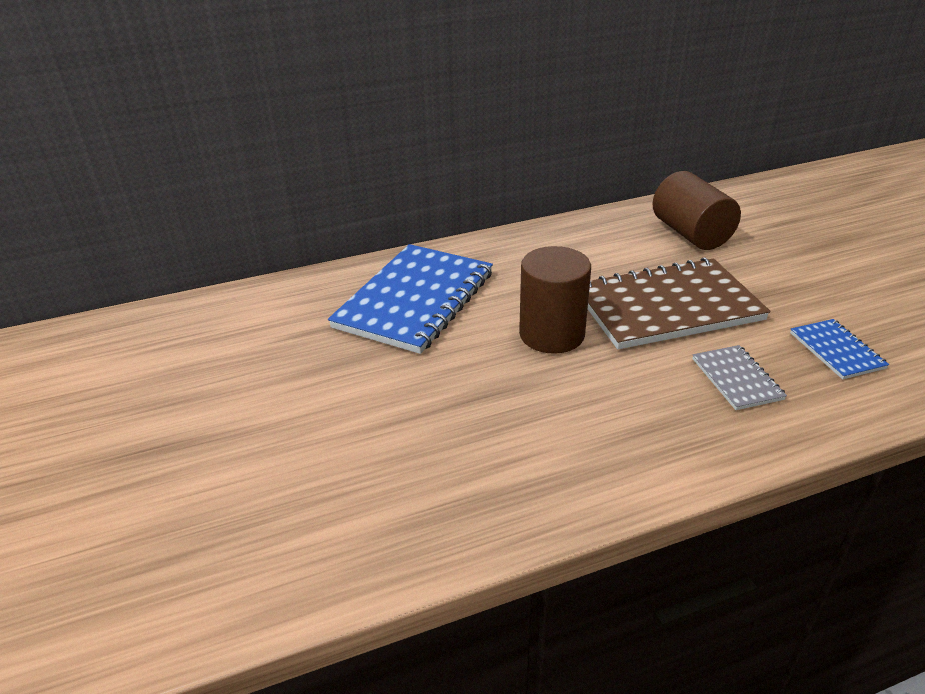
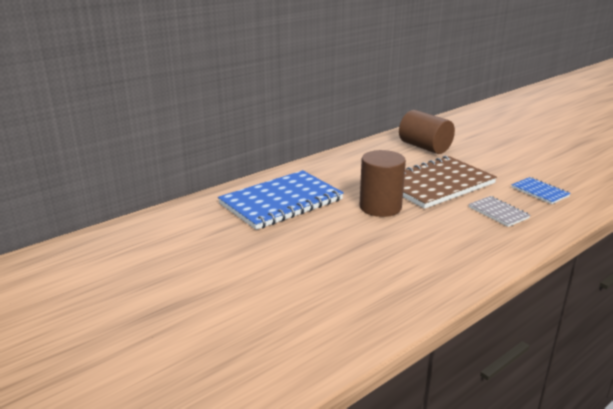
camera: 20 degrees left, 10 degrees down
(415, 300) = (281, 202): blue notebook -> blue notebook turned 45 degrees clockwise

